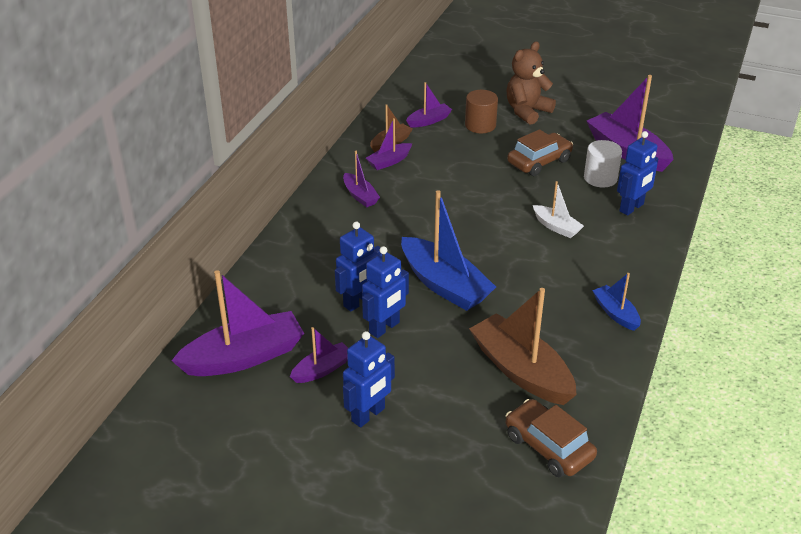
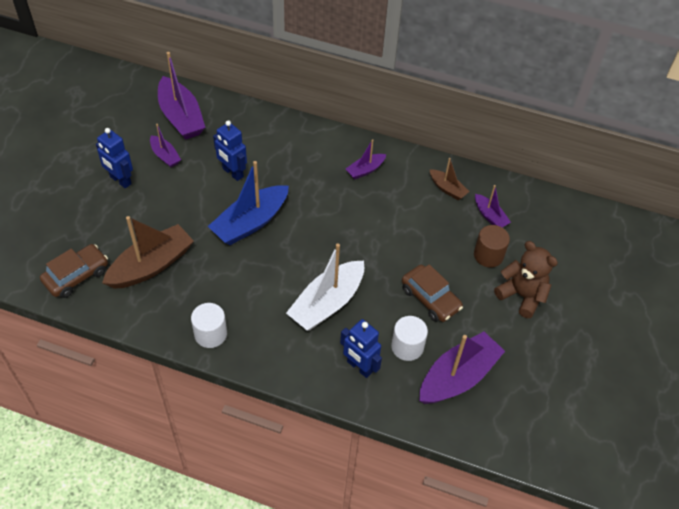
camera: 85 degrees right, 15 degrees up
(384, 328) = (204, 187): blue robot -> none
(389, 161) = (418, 188): purple boat -> none
(556, 227) = (327, 303): white boat -> white boat, size x1.92
(615, 313) = (210, 334): blue boat -> white cylinder

